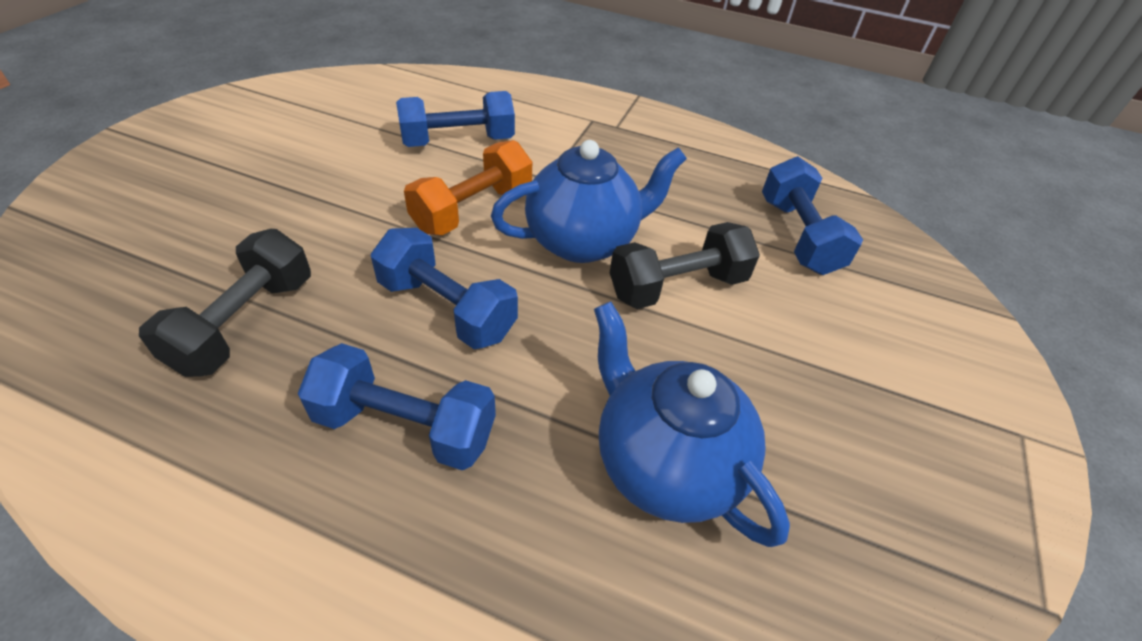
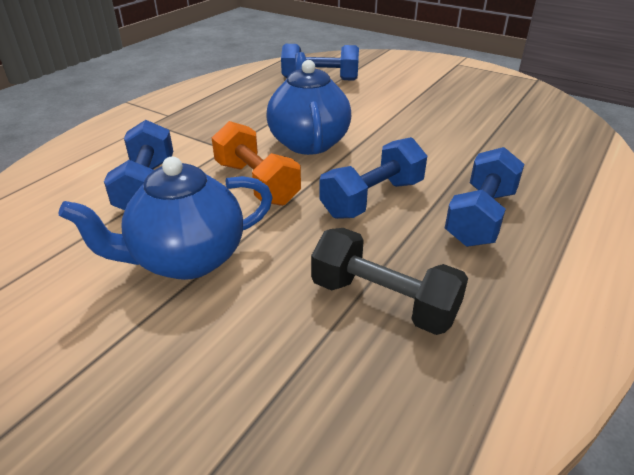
camera: 75 degrees left, 10 degrees down
(665, 464) = (490, 139): blue teapot -> blue teapot (187, 259)
(677, 287) = (359, 118): black dumbbell -> none

